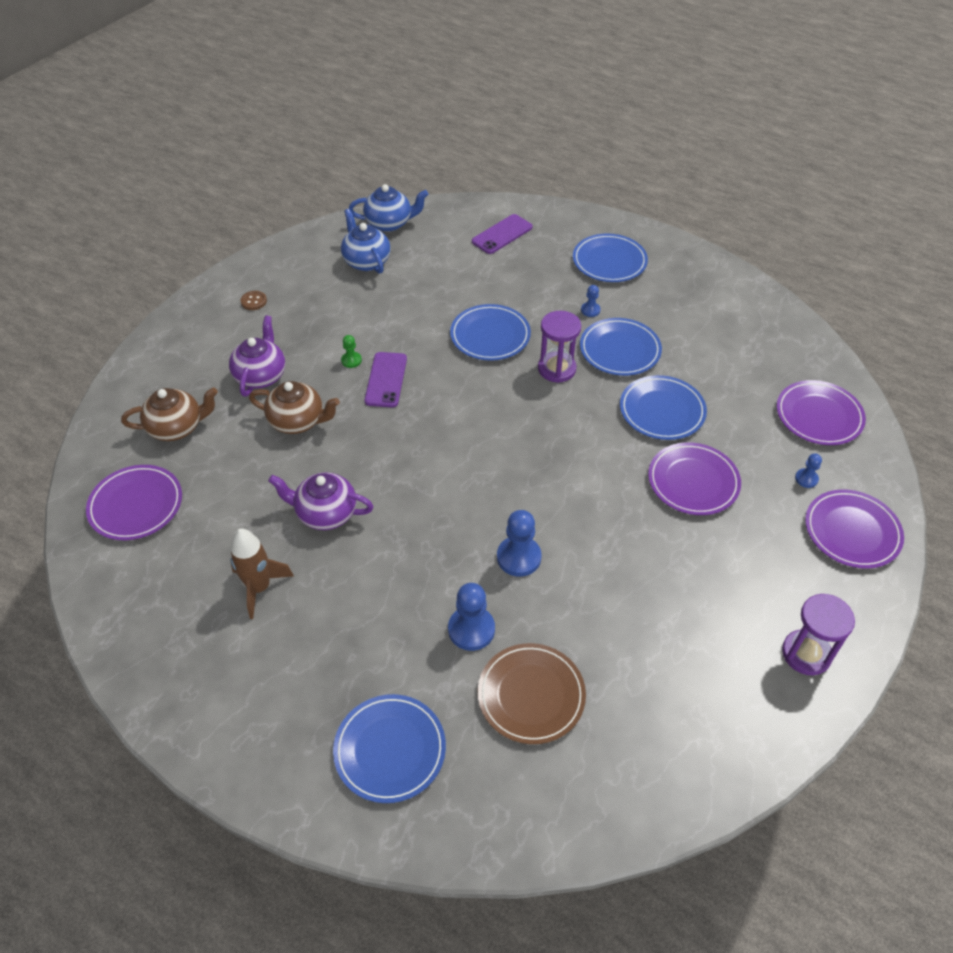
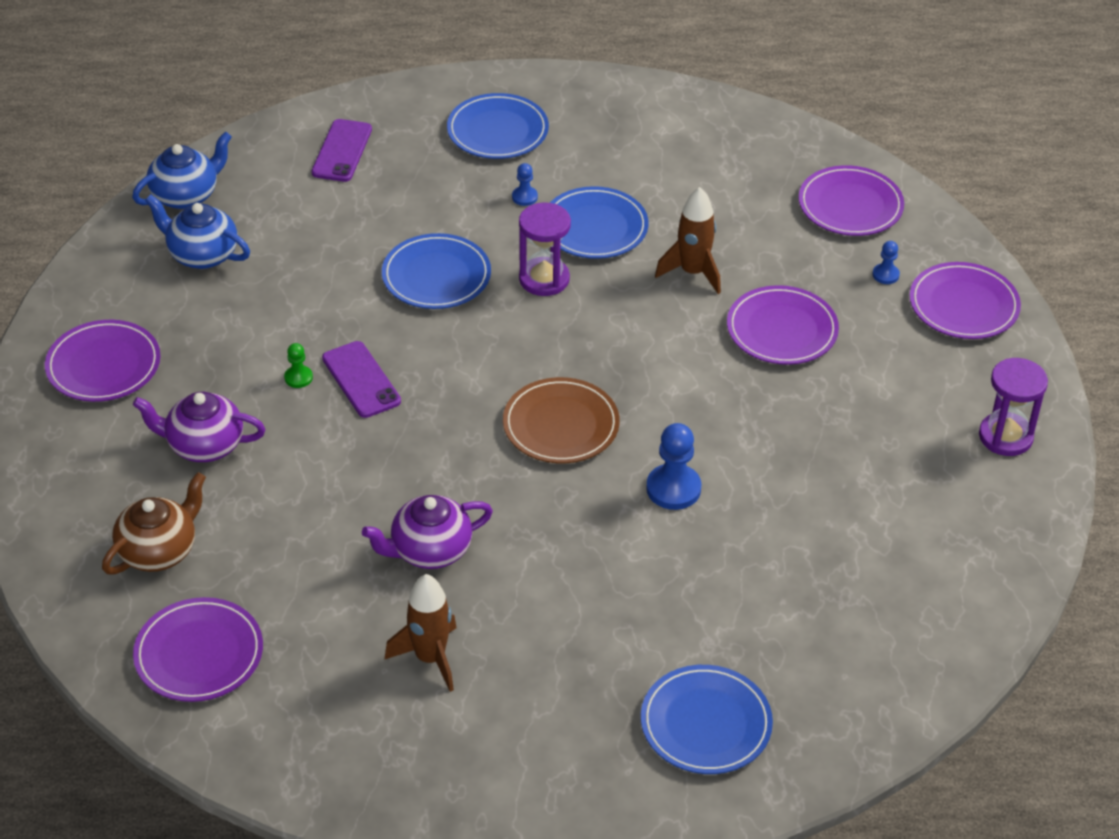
camera: 35 degrees left, 5 degrees down
(254, 301) = (103, 365): brown button -> purple plate
(261, 375) = (204, 445): purple teapot -> purple teapot turned 60 degrees counterclockwise
(298, 421) = (301, 473): brown teapot -> none
(471, 629) = (686, 579): blue pawn -> none
(531, 695) = (794, 604): brown plate -> brown plate (561, 425)
(662, 411) = (693, 272): blue plate -> brown rocket

